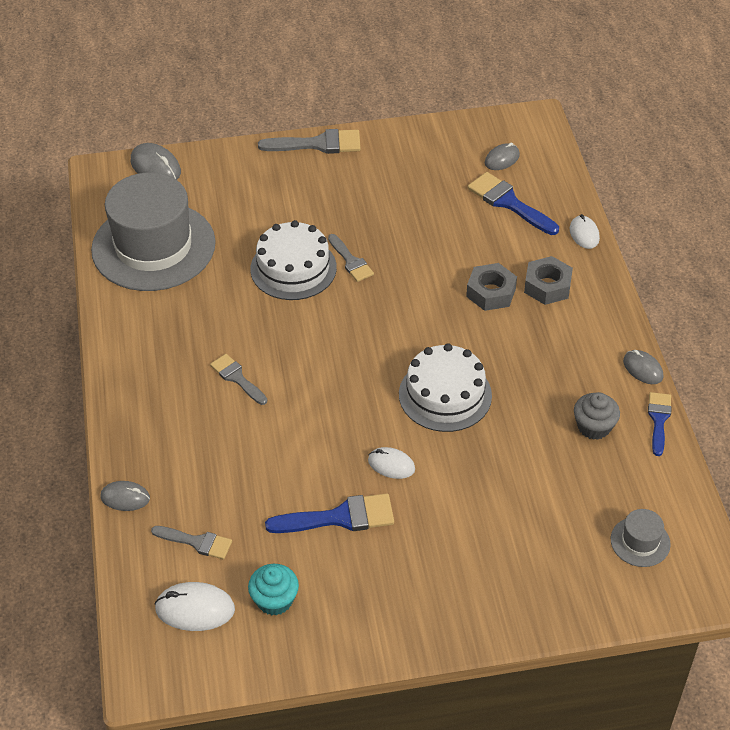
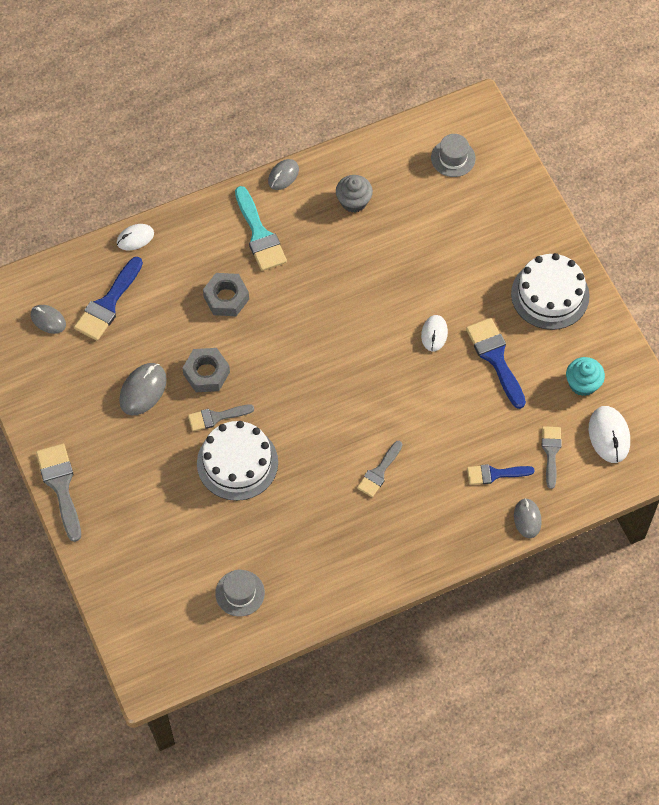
camera: 105 degrees left, 15 degrees up
(153, 246) = (240, 593): grey hat -> grey hat, size x0.41
(155, 167) = (128, 629): grey mouse -> grey mouse (143, 390)
(351, 261) = (216, 417): grey brush -> grey brush turned 150 degrees counterclockwise
(445, 395) = (351, 310): white cake -> white cake (550, 295)
(547, 286) = (207, 256): grey nut -> grey nut (206, 373)
(566, 334) = (259, 234): none -> turquoise brush
(658, 419) = (333, 159): blue brush -> blue brush (495, 474)

